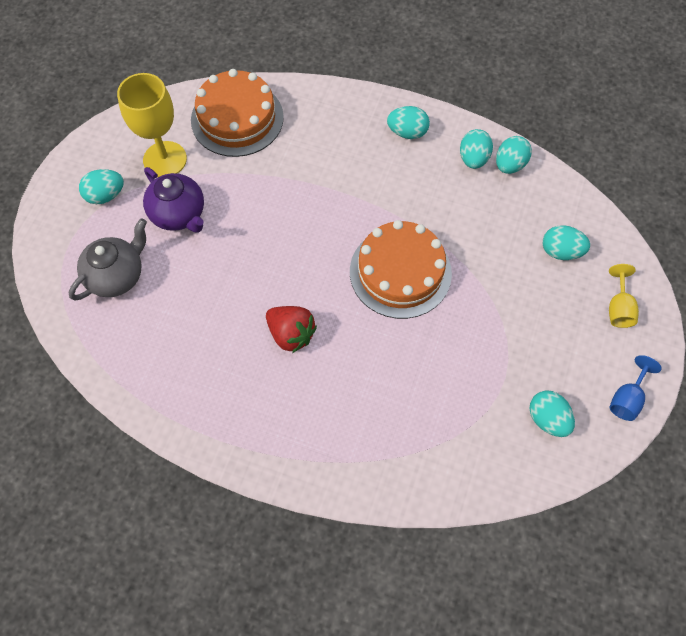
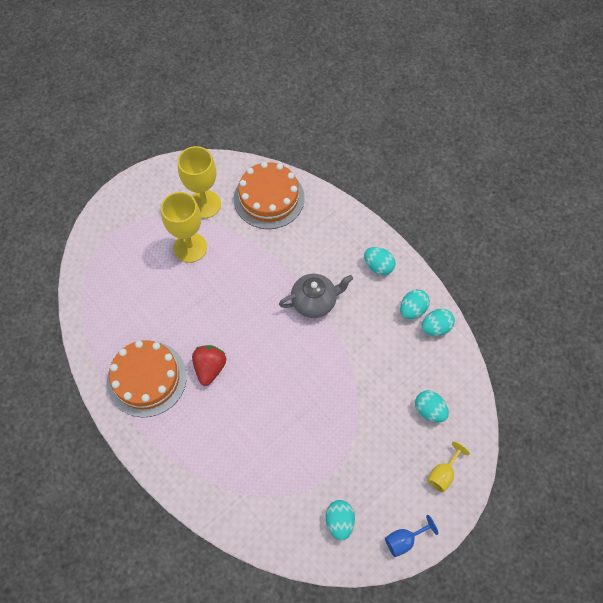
camera: 30 degrees right, 0 degrees up
(105, 195) = (153, 211): turquoise egg -> none
(117, 276) = (127, 269): grey teapot -> grey teapot (314, 302)
(179, 214) = (190, 247): purple teapot -> yellow goblet
(291, 334) = (210, 368): red strawberry -> red strawberry turned 150 degrees counterclockwise
(400, 272) = (308, 364): orange cake -> orange cake (147, 378)

